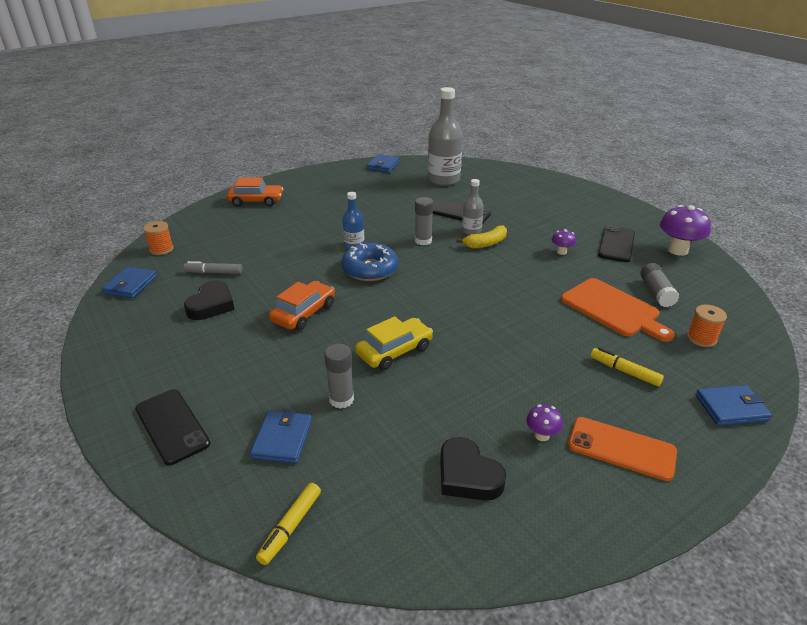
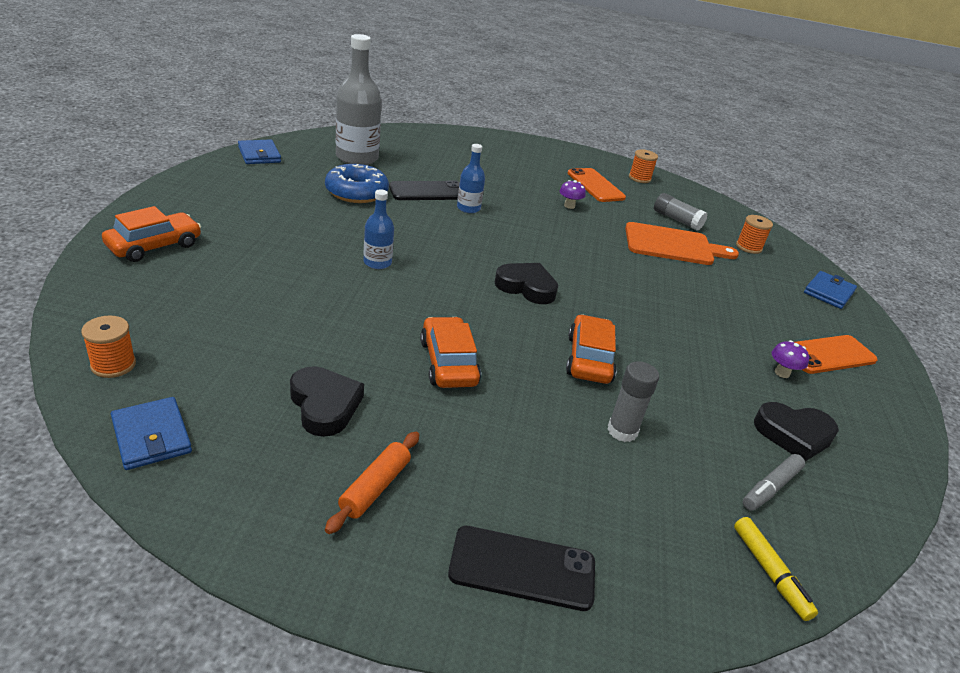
camera: 50 degrees left, 0 degrees up
(173, 352) = (375, 487): none -> orange rolling pin
(214, 273) = (257, 364): grey marker -> grey marker (771, 488)
(282, 439) = (639, 502): blue wallet -> none
(370, 269) = (437, 284): blue donut -> blue donut (356, 192)
(394, 351) = (589, 359): yellow car -> orange car
(423, 241) = (440, 233): grey glue stick -> none
(427, 292) = (526, 287): none -> black heart
(471, 231) = (468, 208): grey bottle -> blue bottle
(486, 243) = (500, 217): yellow banana -> none
(616, 244) = (595, 185): black phone -> orange phone
(624, 371) = (749, 294): yellow marker -> none
(677, 250) = (639, 178): purple mushroom -> orange spool

